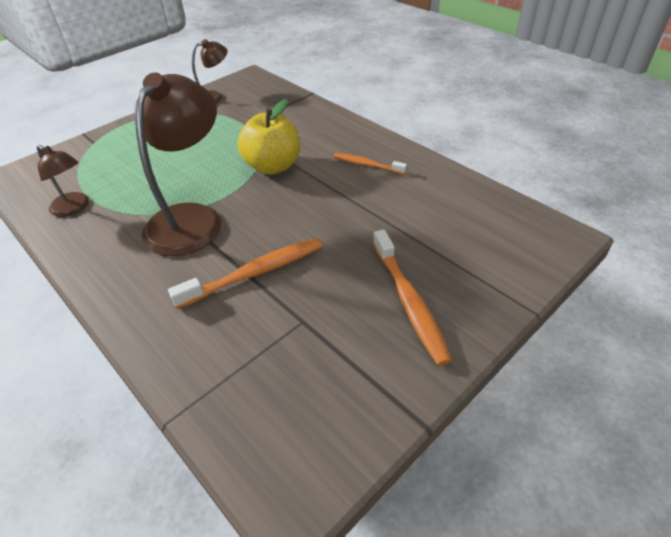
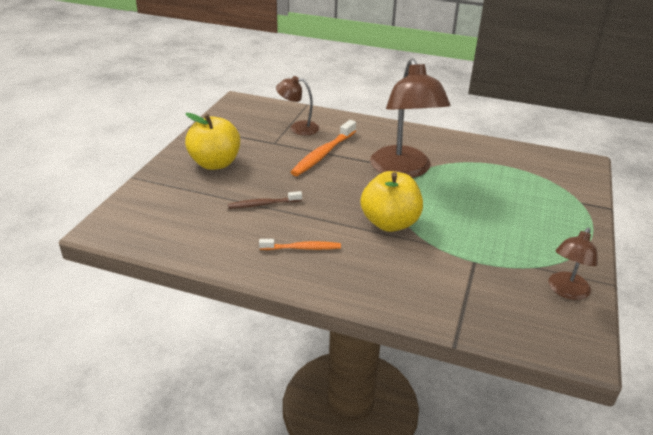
camera: 150 degrees right, 10 degrees down
(74, 208) = (494, 156): brown lamp -> brown lamp (298, 128)
(377, 218) = (263, 204): none -> brown toothbrush
(409, 301) = (215, 163): orange toothbrush -> yellow apple

